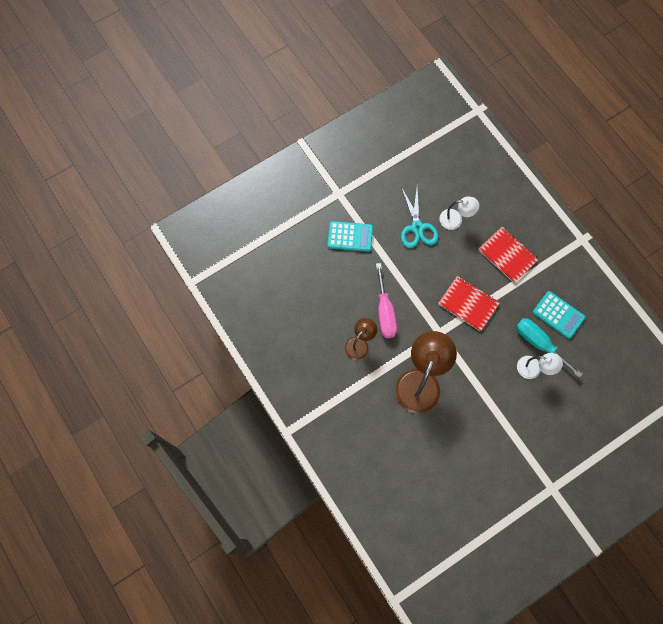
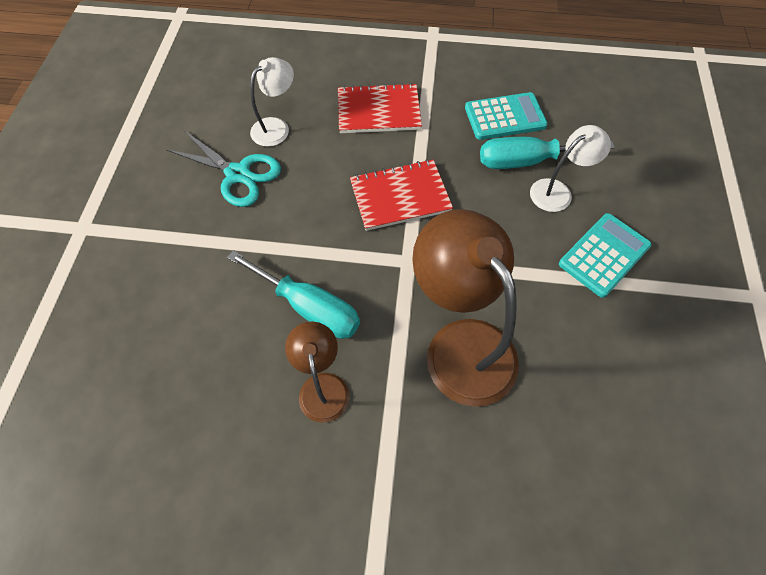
camera: 50 degrees left, 10 degrees down
(350, 236) = (154, 263): turquoise calculator -> turquoise calculator (604, 255)
(385, 312) = (309, 307): pink screwdriver -> turquoise screwdriver

